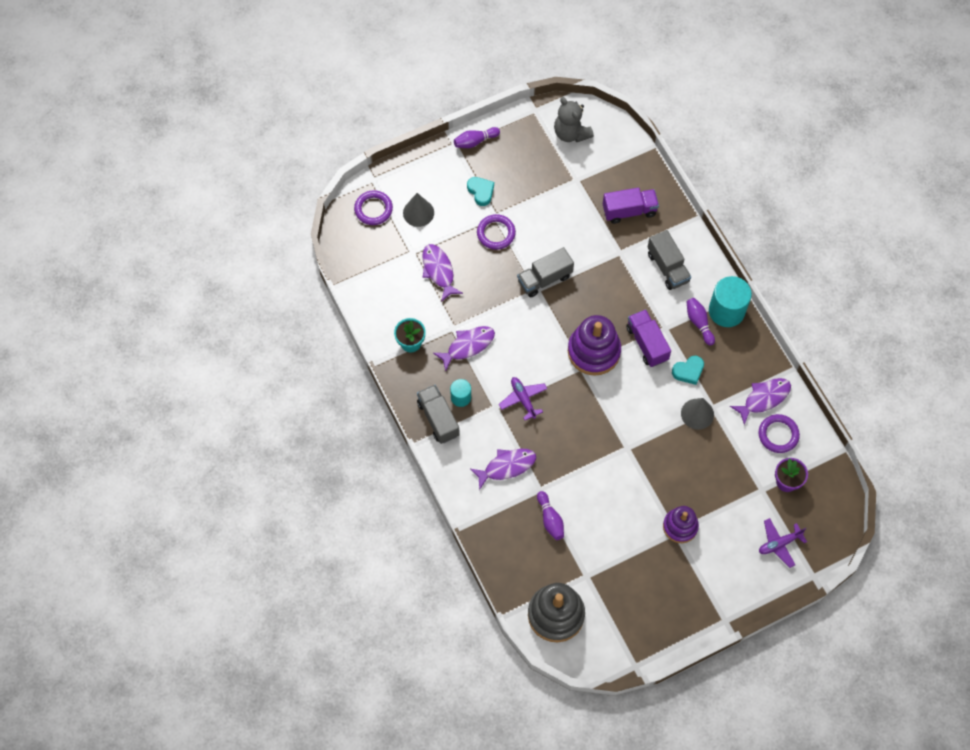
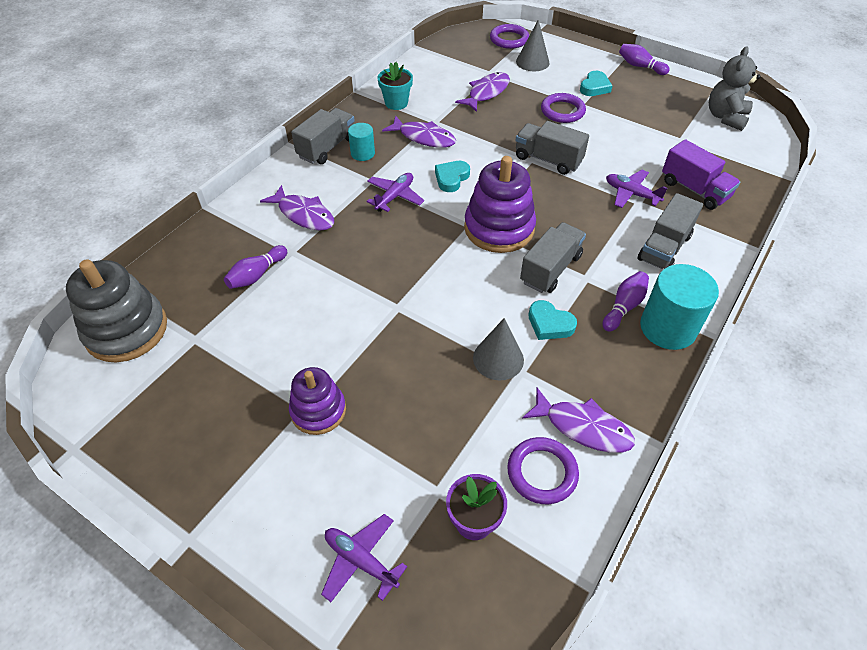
camera: 60 degrees right, 15 degrees down
(526, 352) = (451, 178): none -> turquoise heart
(610, 251) = (631, 194): none -> purple plane
(647, 343) = (550, 269): purple truck -> grey truck

